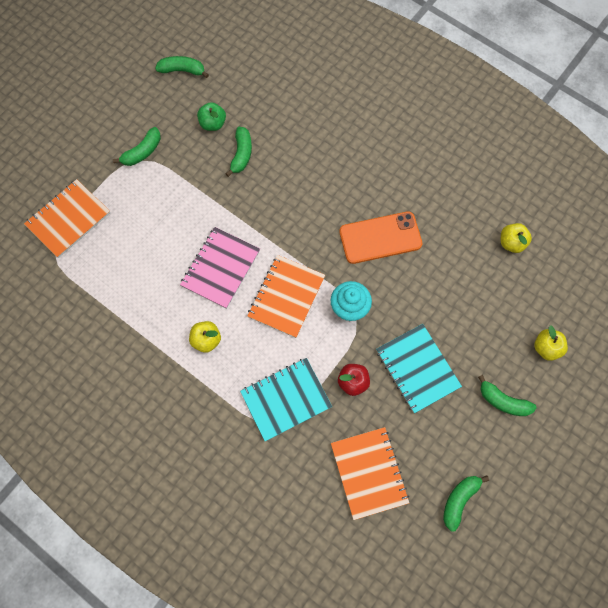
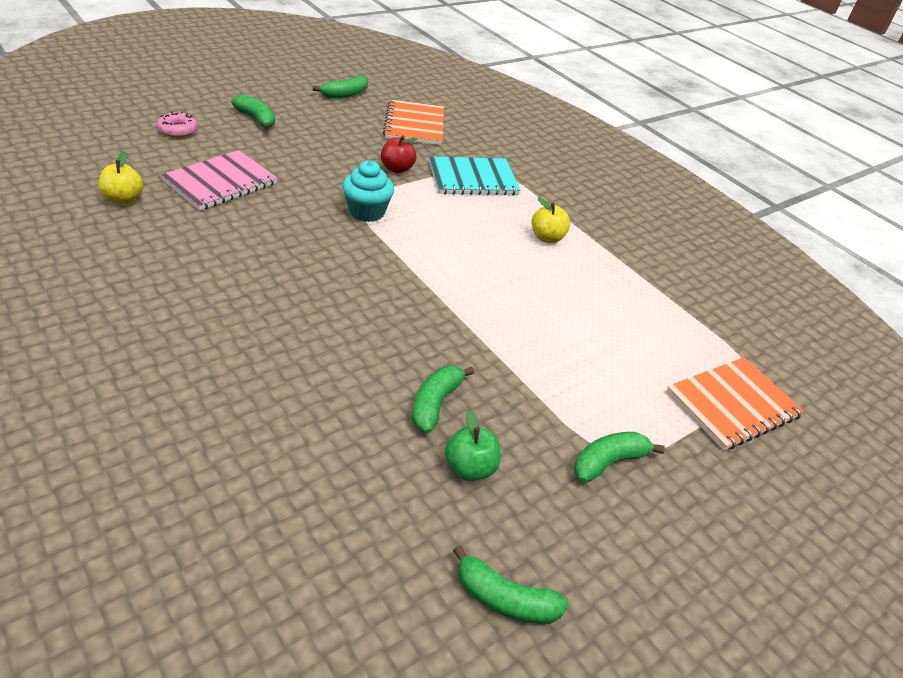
camera: 170 degrees left, 30 degrees down
(221, 268) = (512, 287): pink notebook -> pink notebook (220, 182)
(286, 297) = (437, 240): orange notebook -> none
(380, 238) = (285, 251): orange phone -> none
(417, 368) = (323, 157): turquoise notebook -> none
(546, 348) = (178, 130): yellow apple -> pink donut

